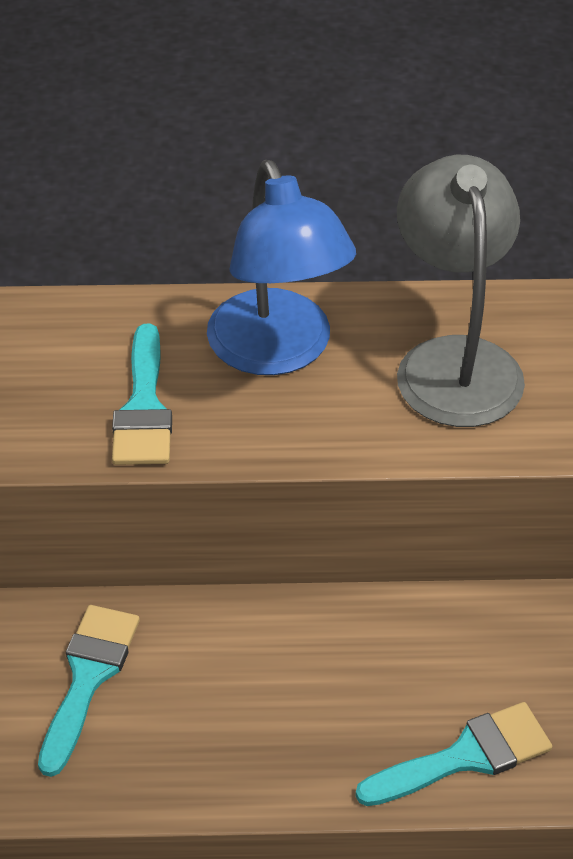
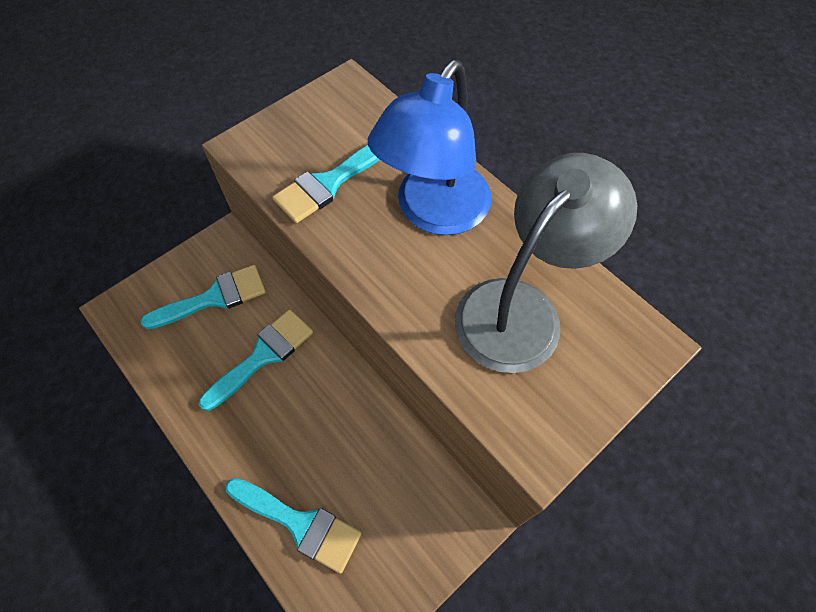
camera: 50 degrees right, 15 degrees up
(223, 673) = (263, 355): none -> turquoise brush

